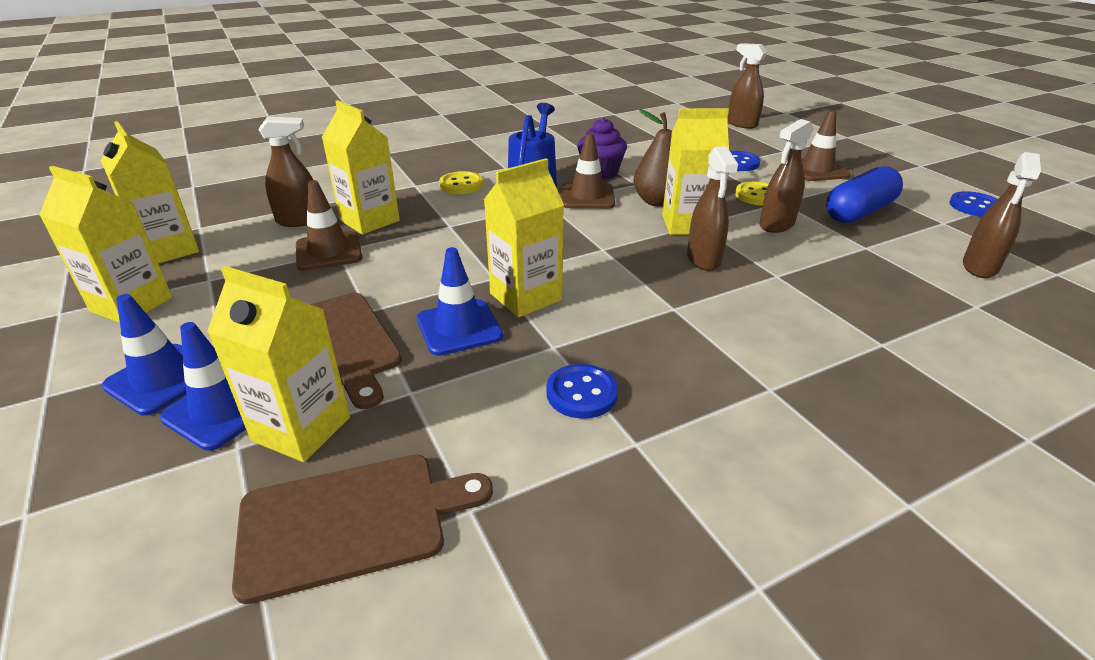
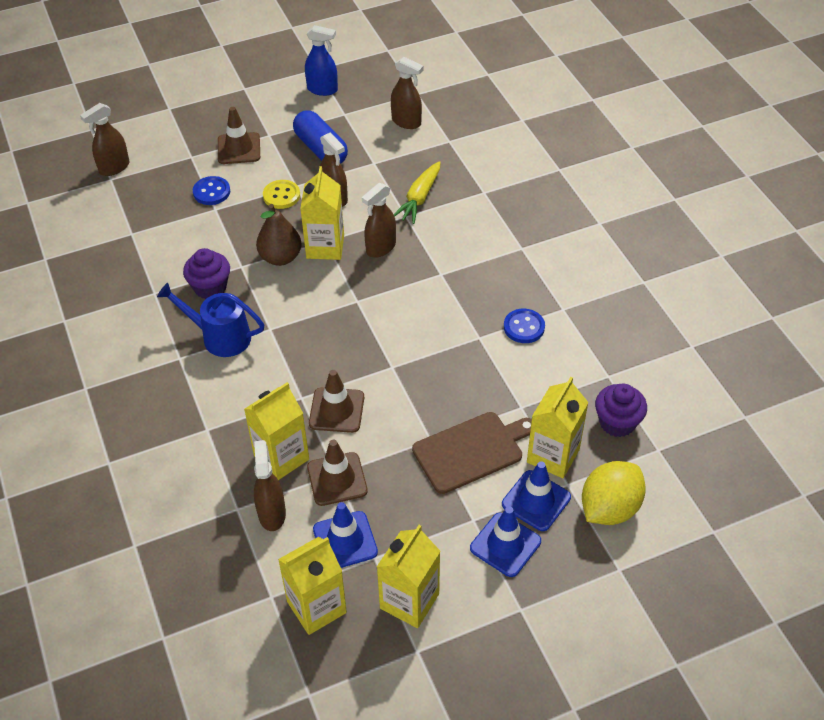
camera: 85 degrees left, 15 degrees up
(159, 503) = (609, 508): none -> yellow lemon
(351, 521) = (617, 422): brown cutting board -> purple cupcake
(459, 327) = (455, 385): blue traffic cone -> blue traffic cone (345, 541)
(461, 185) = (215, 392): yellow button -> none
(525, 297) = (420, 349): yellow carton -> none
(587, 196) = (261, 301): brown traffic cone -> brown traffic cone (336, 410)
(703, 260) = (380, 248): brown spray bottle -> brown spray bottle turned 135 degrees clockwise
(820, 284) = (419, 199): none -> yellow carrot
(975, 206) = (322, 89): blue button -> blue spray bottle

